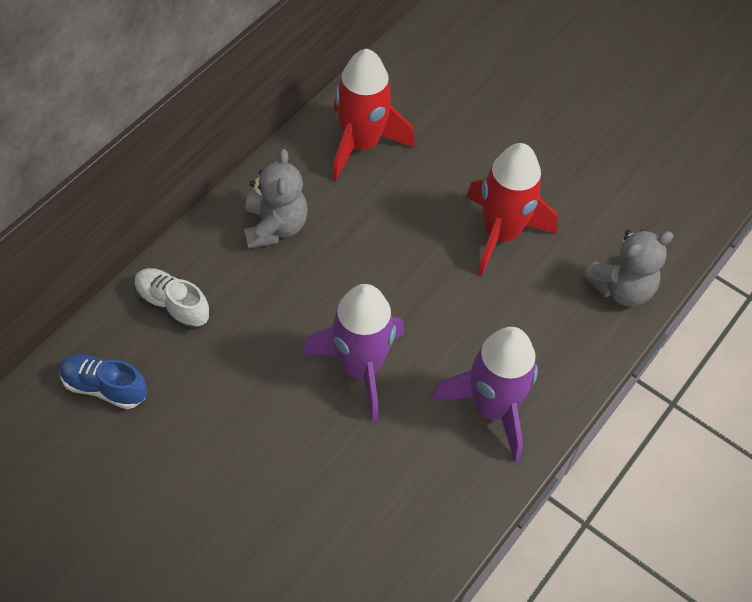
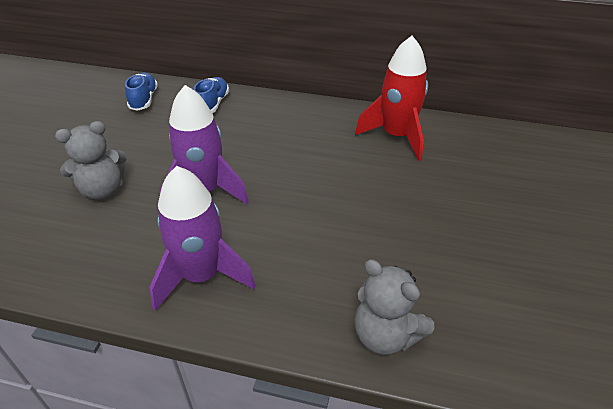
camera: 70 degrees right, 15 degrees down
(172, 305) = (212, 104): white shoe -> blue shoe
(275, 227) = (297, 122): grey teddy bear -> grey teddy bear (103, 190)
(501, 233) = (379, 230): red rocket -> none

